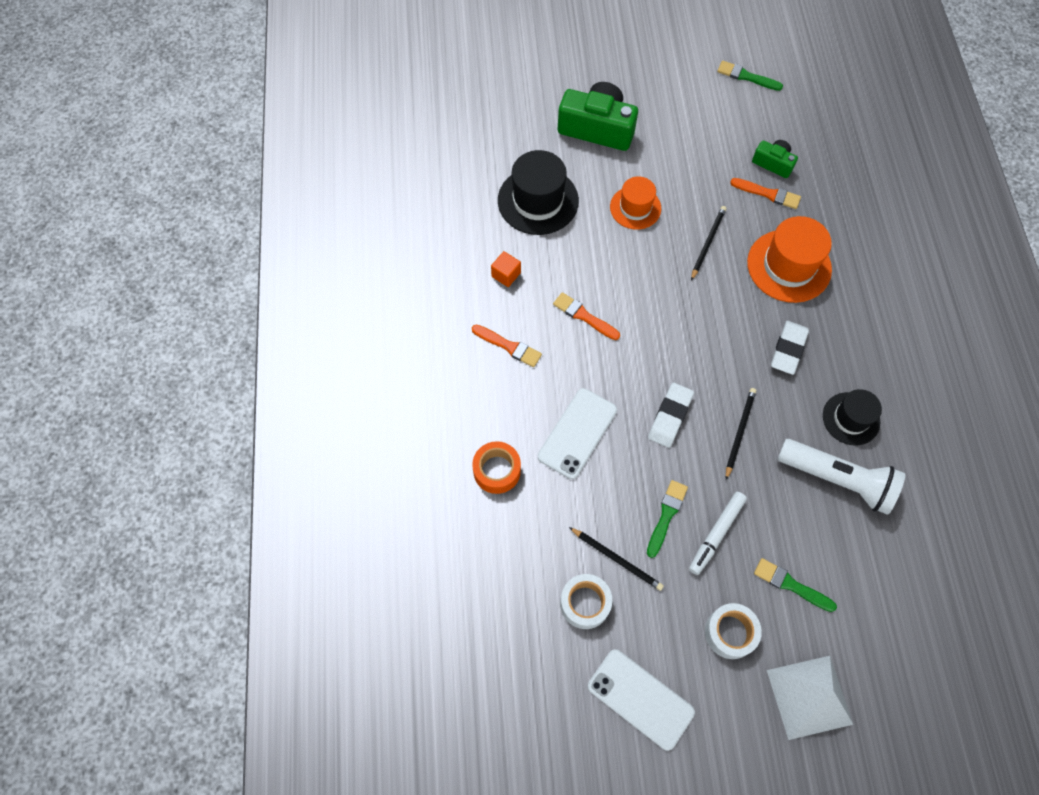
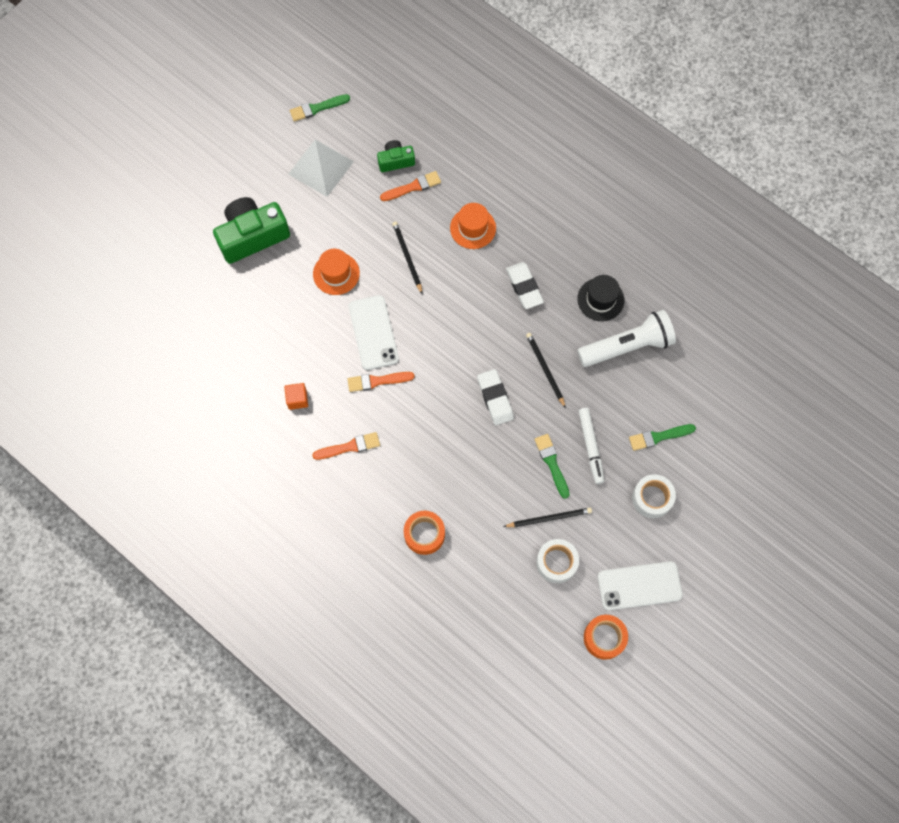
camera: 45 degrees left, 5 degrees up
(538, 201) = (265, 327): black hat -> none
(561, 712) = (604, 638): none -> orange tape
(577, 433) = (449, 463): white phone -> white phone (373, 332)
(789, 266) = (473, 228): orange hat -> orange hat, size x0.63
(809, 697) = (726, 492): white pyramid -> white pyramid (321, 167)

